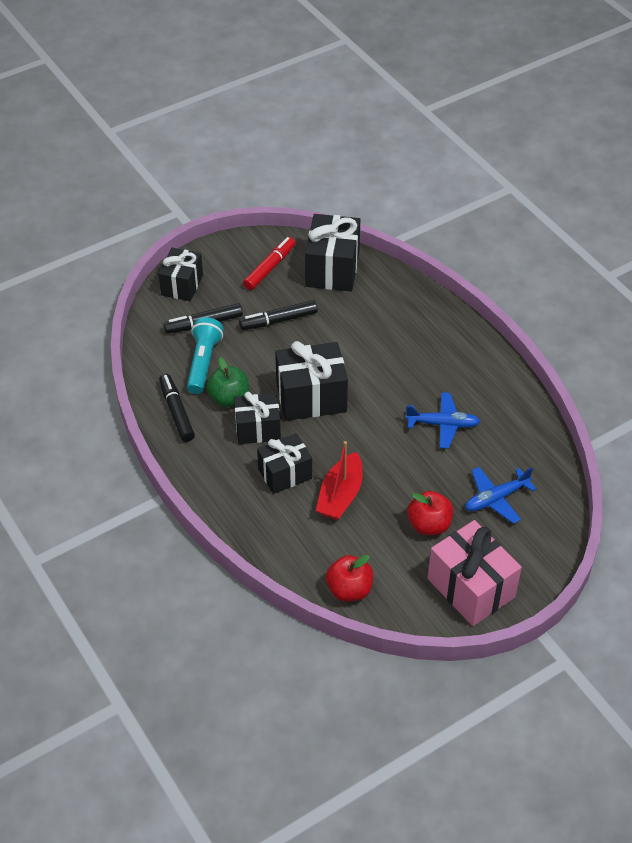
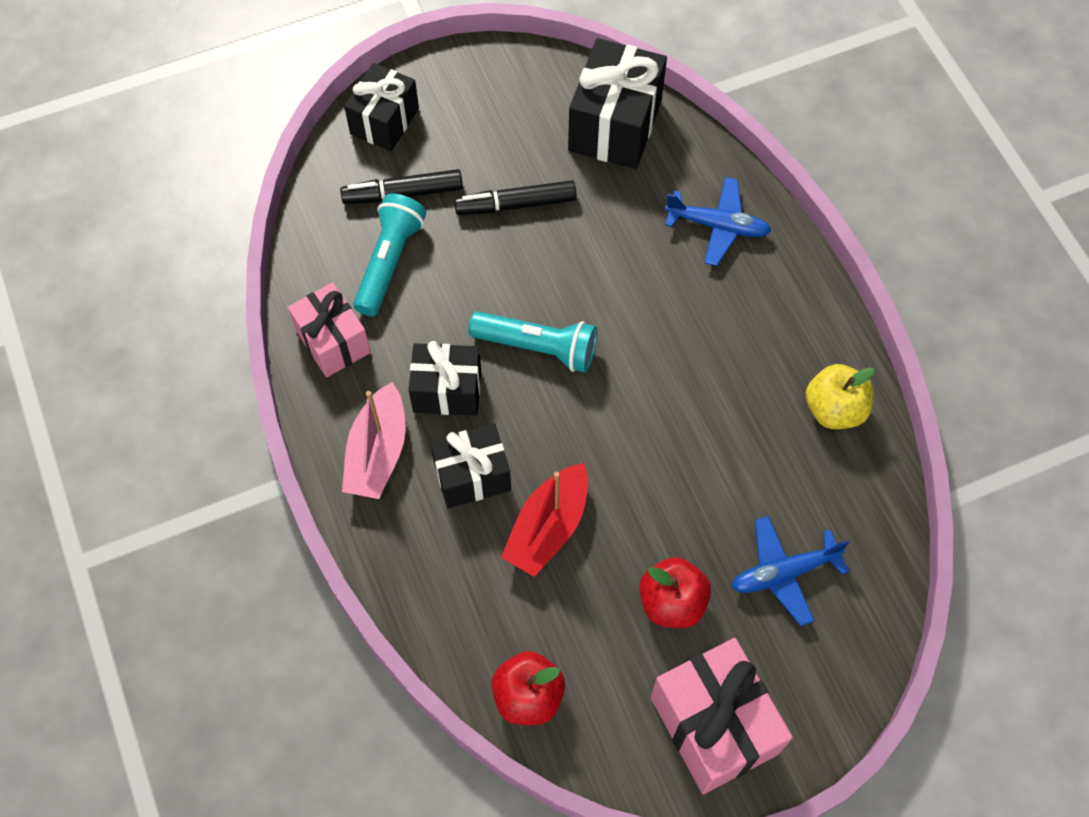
camera: 10 degrees right, 15 degrees up
(176, 412) = (333, 341): black marker -> pink gift
(220, 469) = (377, 452): none -> pink boat
(229, 398) = (415, 330): green apple -> none
(269, 268) = (521, 110): red marker -> none
(311, 397) = (538, 347): black gift -> turquoise flashlight
(443, 424) = (728, 427): blue plane -> blue plane (718, 226)
(507, 405) = (834, 409): none -> yellow apple

